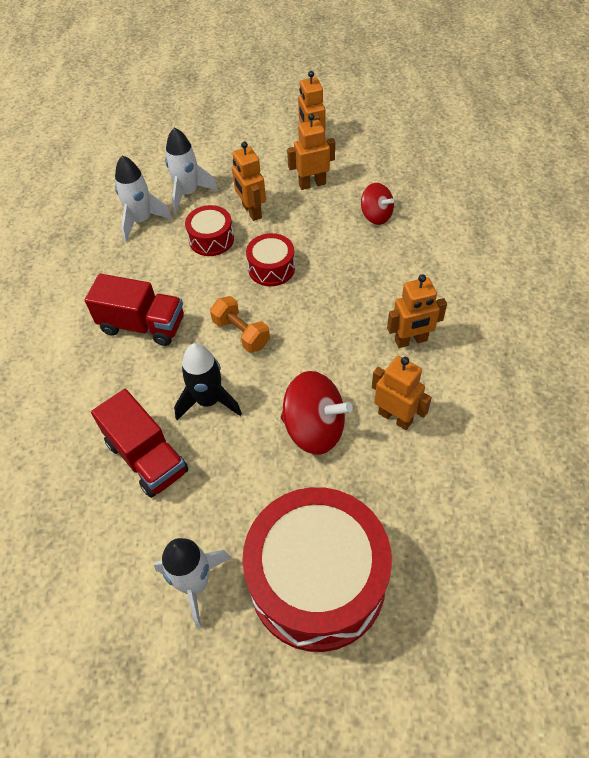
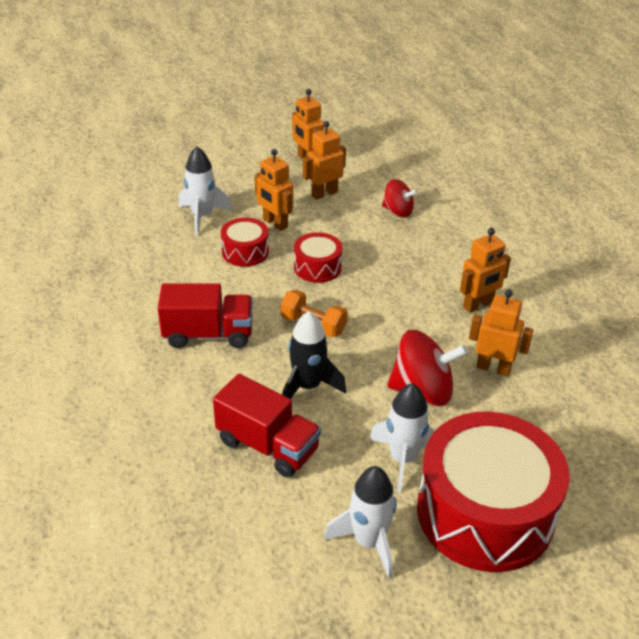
camera: 20 degrees left, 15 degrees down
(141, 221) = (164, 246): white rocket -> white rocket (403, 459)

